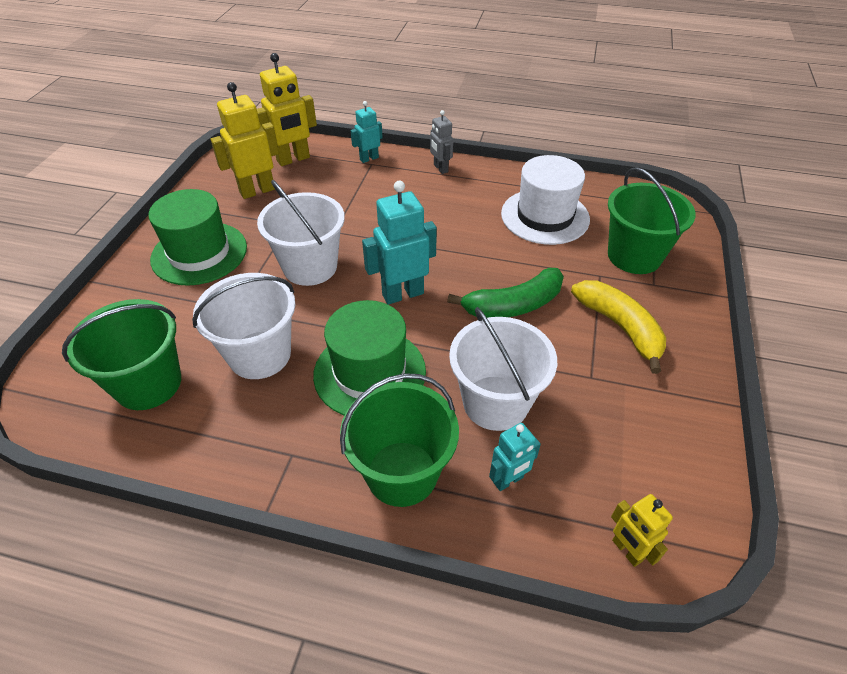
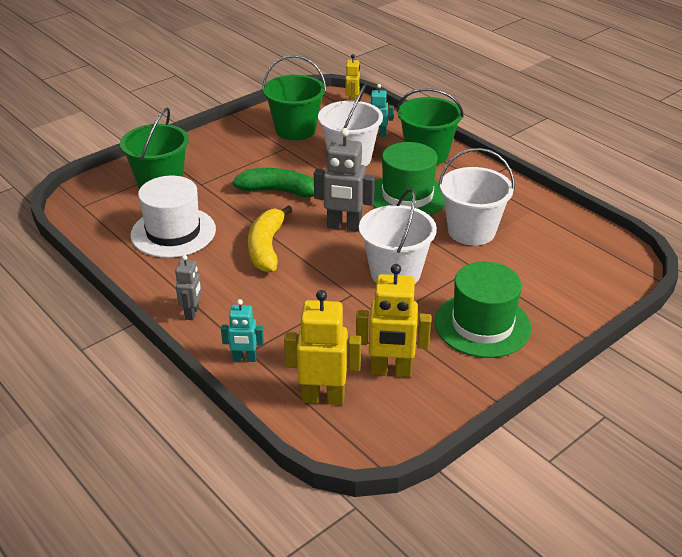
camera: 145 degrees left, 10 degrees down
(148, 383) = (555, 244): green bucket -> green bucket (295, 130)
(402, 294) = (344, 226): turquoise robot -> grey robot
(620, 327) = (235, 158): yellow banana -> yellow banana (266, 247)

